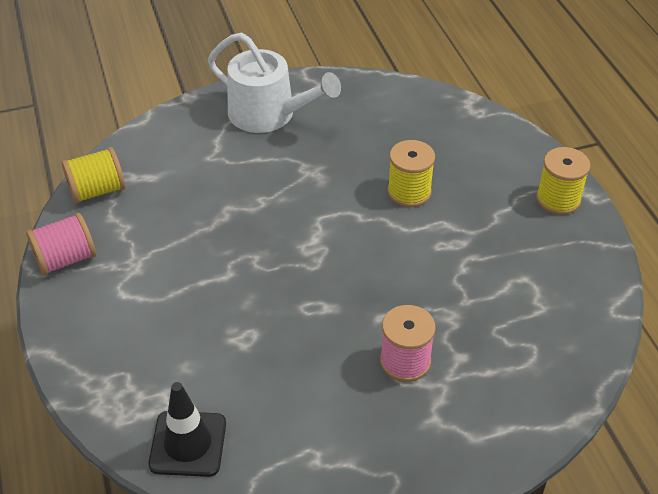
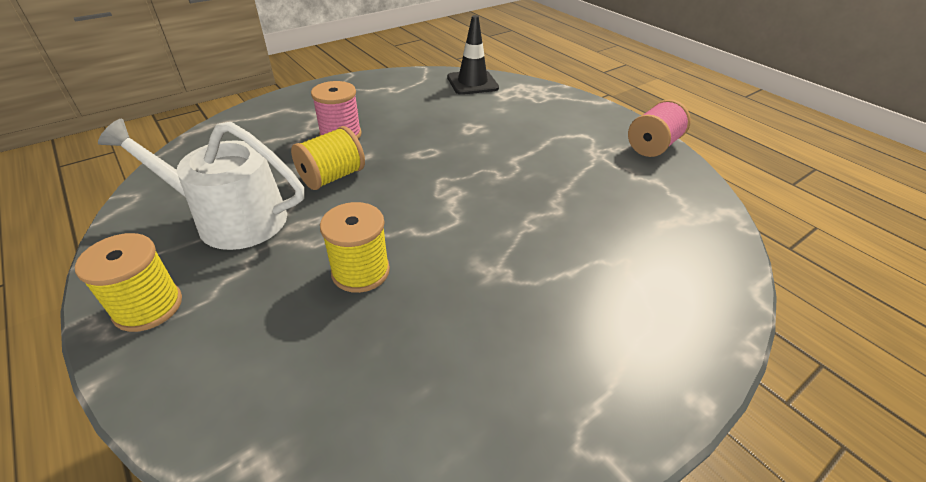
camera: 160 degrees right, 5 degrees down
(97, 191) = (698, 199): yellow spool -> yellow spool (332, 177)
(269, 114) = (609, 348): white watering can -> white watering can (231, 218)

